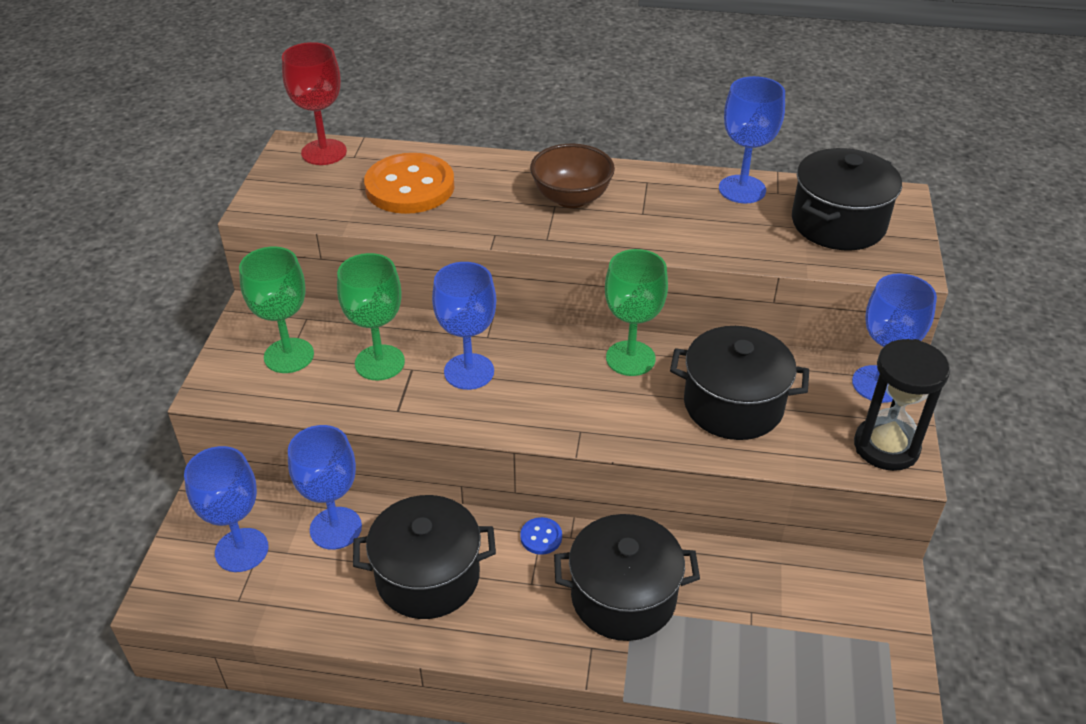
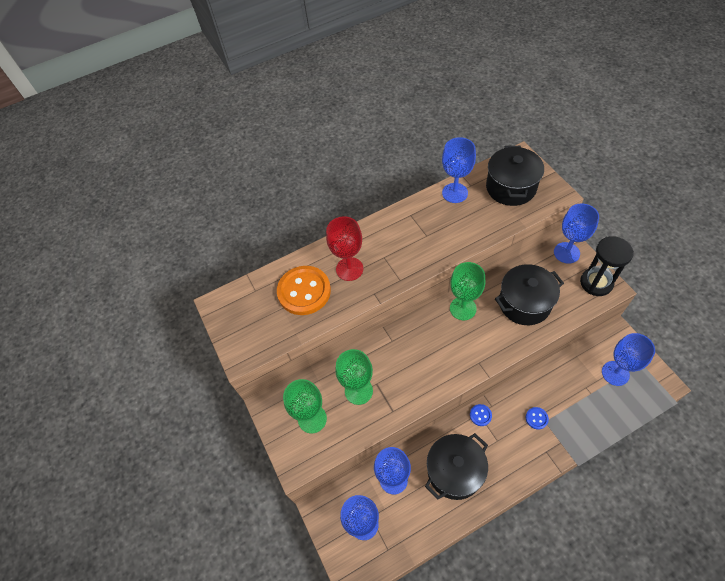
camera: 30 degrees left, 15 degrees up
(324, 152) = (236, 298): red goblet -> red goblet (349, 269)
(469, 371) = (403, 366): blue goblet -> blue goblet (615, 373)
(571, 198) = (387, 247): brown bowl -> none
(623, 597) = (536, 418): black pot -> blue button

